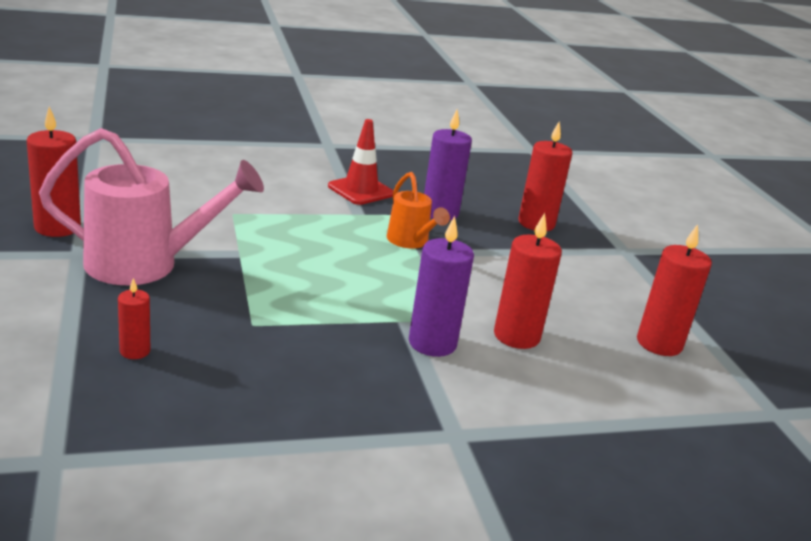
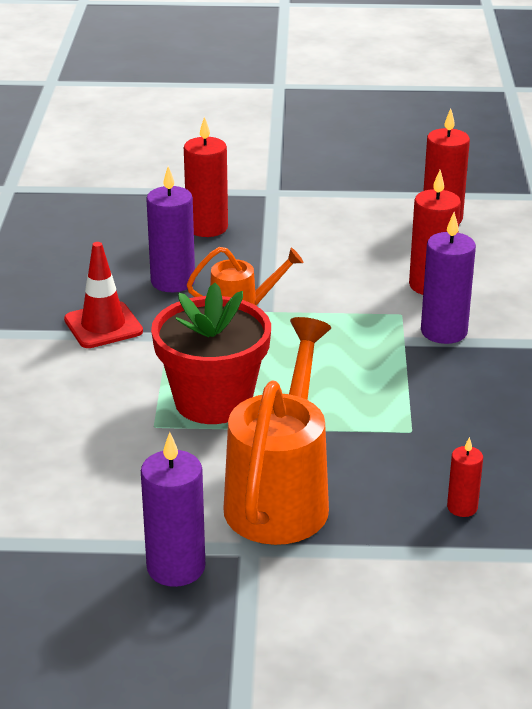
camera: 70 degrees left, 5 degrees up
(57, 227) = (176, 567): red candle -> purple candle
(144, 264) = (280, 497): pink watering can -> orange watering can
(272, 234) = (213, 401): none -> red flower pot

